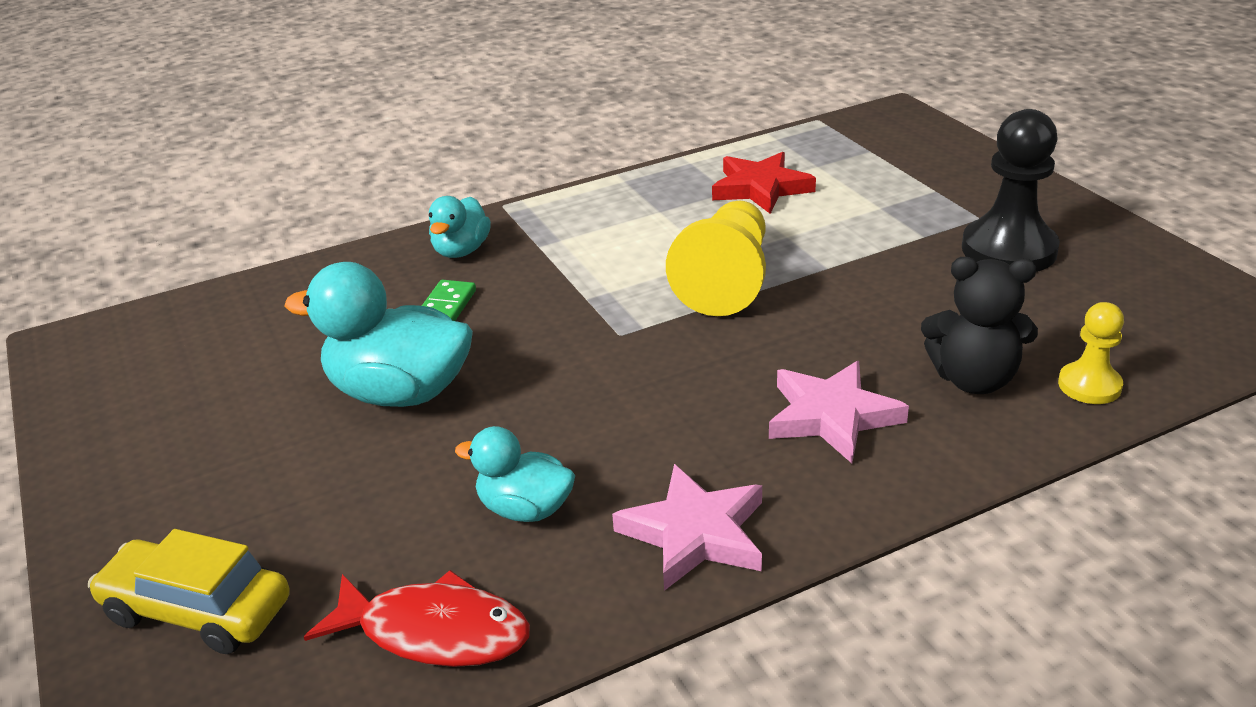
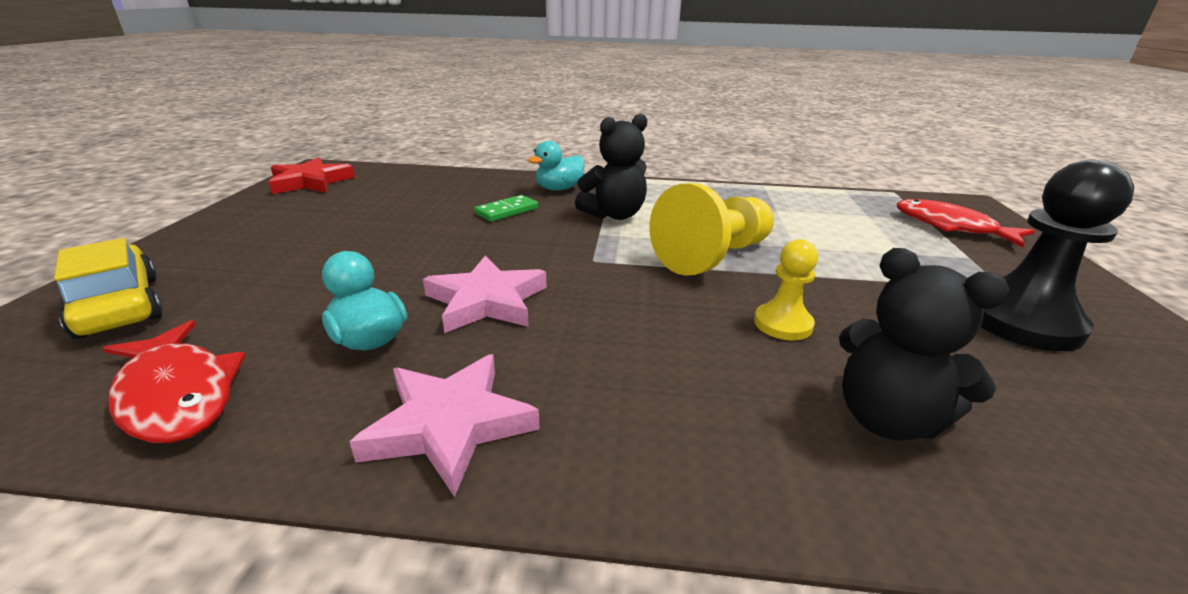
camera: 30 degrees right, 5 degrees down
(400, 393) = (415, 241): turquoise duck -> none
(572, 266) = (614, 215): none -> black teddy bear
(761, 188) = (805, 214): red star -> red star (310, 182)
(832, 416) = (693, 385): pink star -> pink star (487, 301)
(898, 155) = (950, 227): none -> red fish
(1089, 385) = (1052, 495): yellow pawn -> yellow pawn (783, 324)

